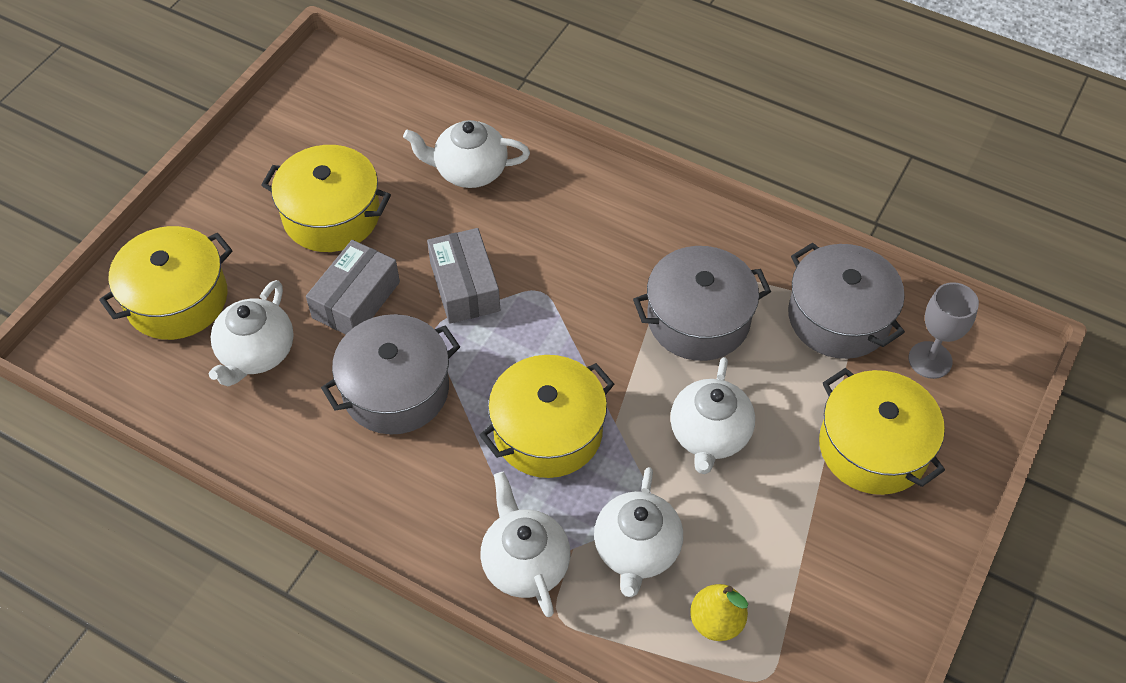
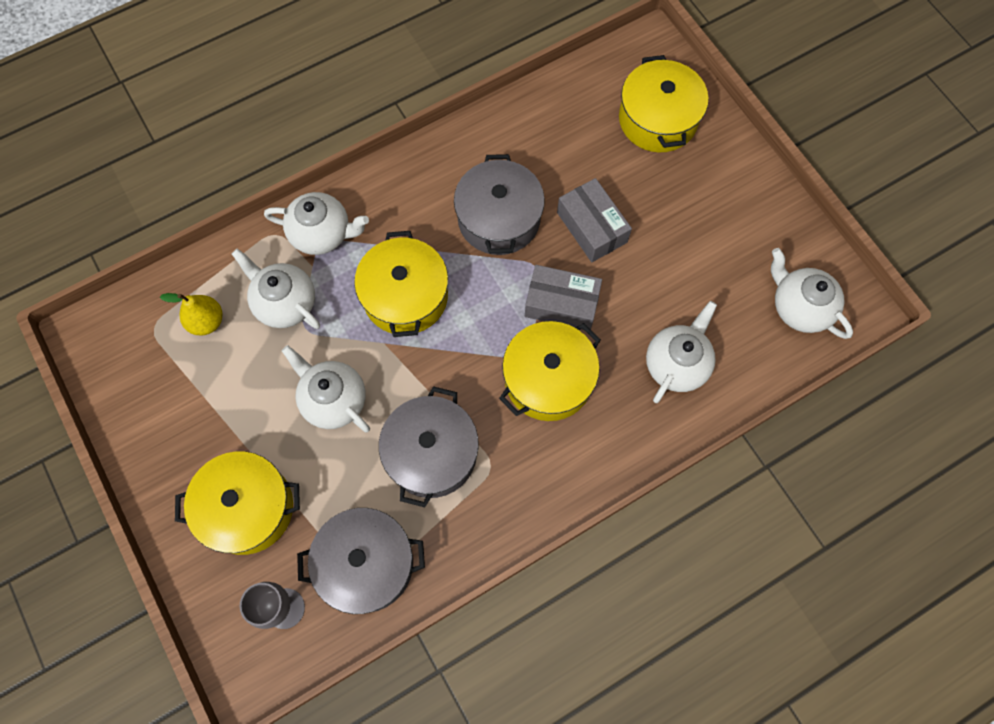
camera: 120 degrees right, 15 degrees up
(256, 353) = (581, 149): white teapot -> white teapot (799, 307)
(331, 215) = (683, 245): yellow pot -> yellow pot (548, 379)

